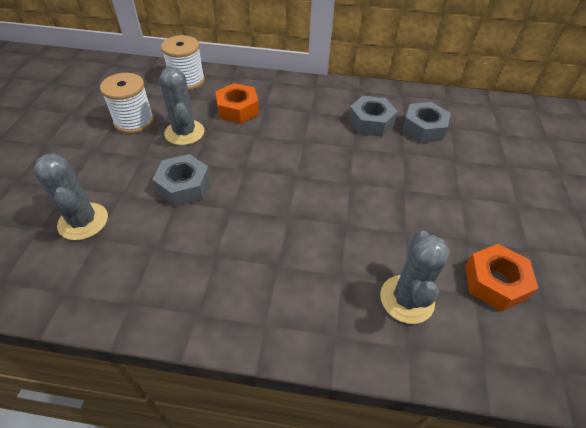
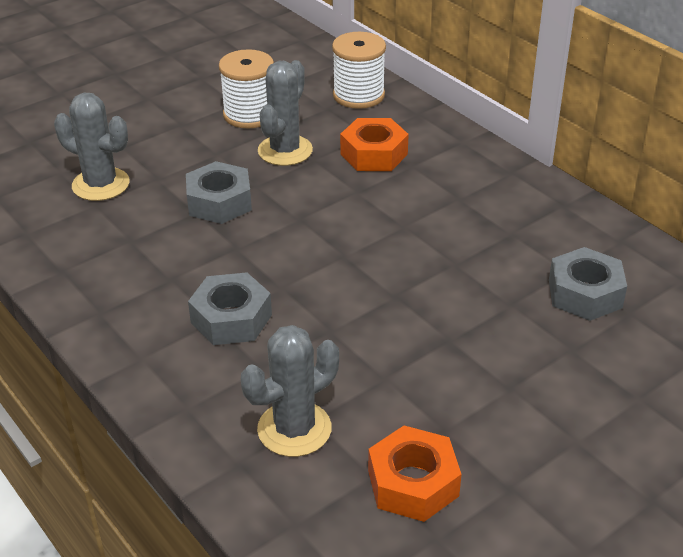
camera: 45 degrees right, 10 degrees down
(83, 221) = (101, 184): grey cactus -> grey cactus turned 75 degrees counterclockwise
(370, 122) = (520, 249): grey nut -> grey nut (231, 319)

